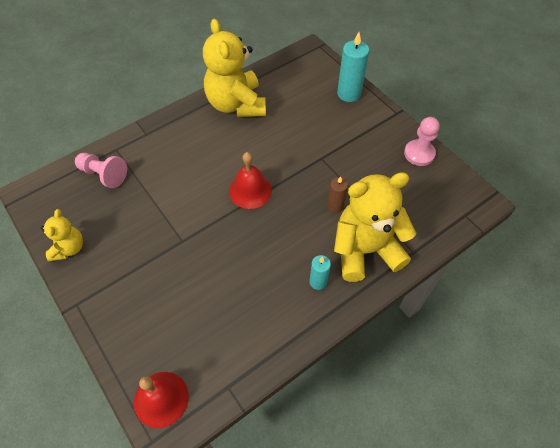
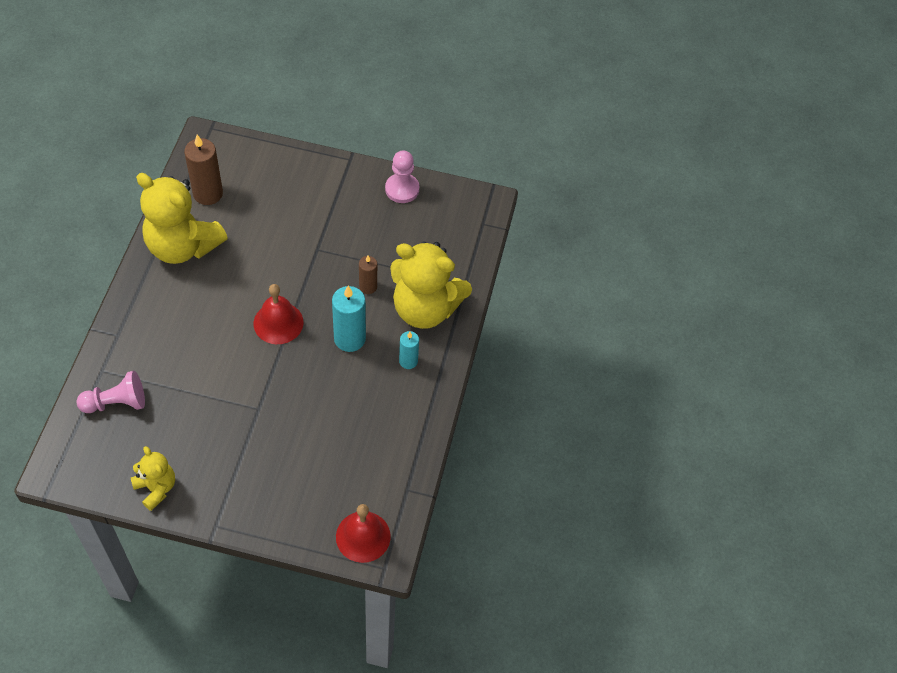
camera: 45 degrees left, 0 degrees up
(281, 82) = (208, 193): none -> brown candle
(349, 94) = (287, 165): turquoise candle -> turquoise candle (349, 339)
(365, 250) = (425, 308): yellow teddy bear -> yellow teddy bear turned 105 degrees counterclockwise

